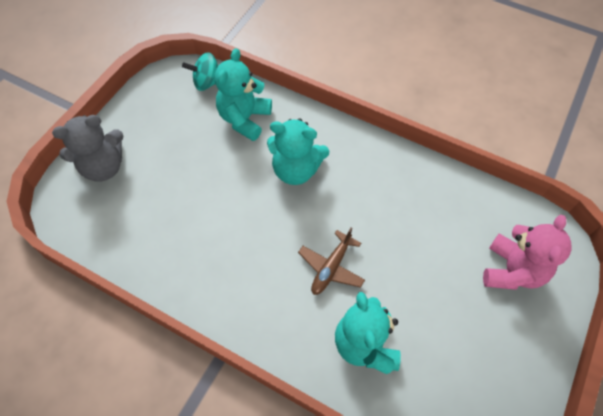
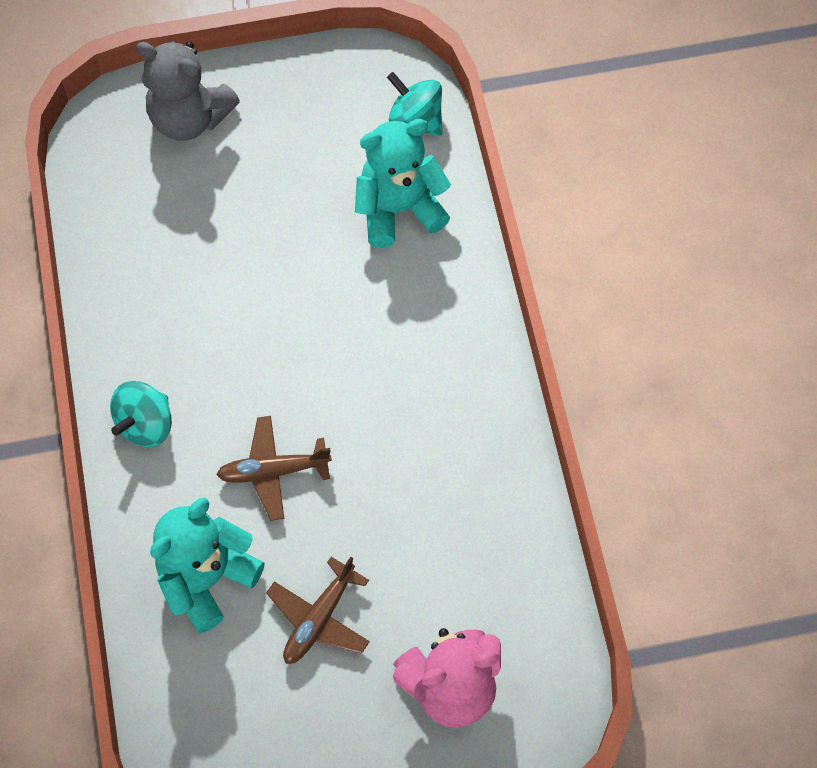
camera: 50 degrees right, 5 degrees up
(250, 310) = (146, 424): none -> turquoise spinning top
(296, 170) = (376, 329): turquoise teddy bear -> none
(431, 305) = (319, 618): none -> brown plane

